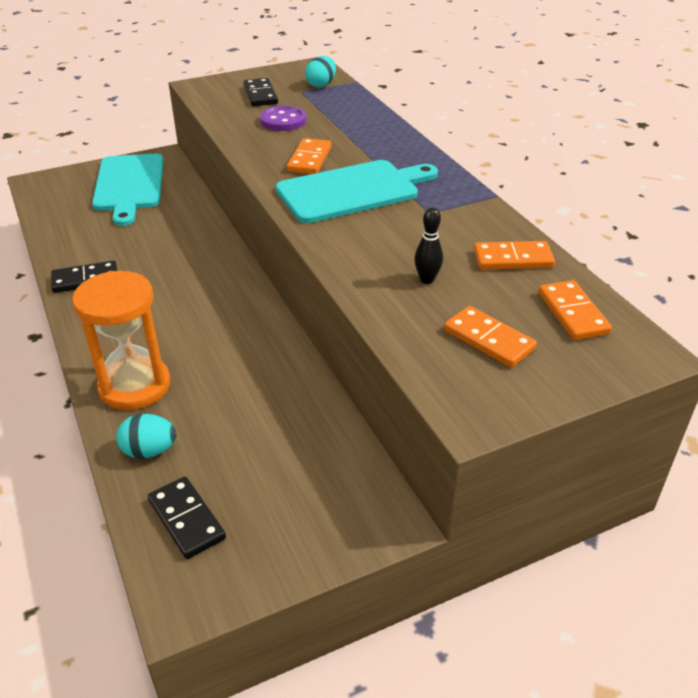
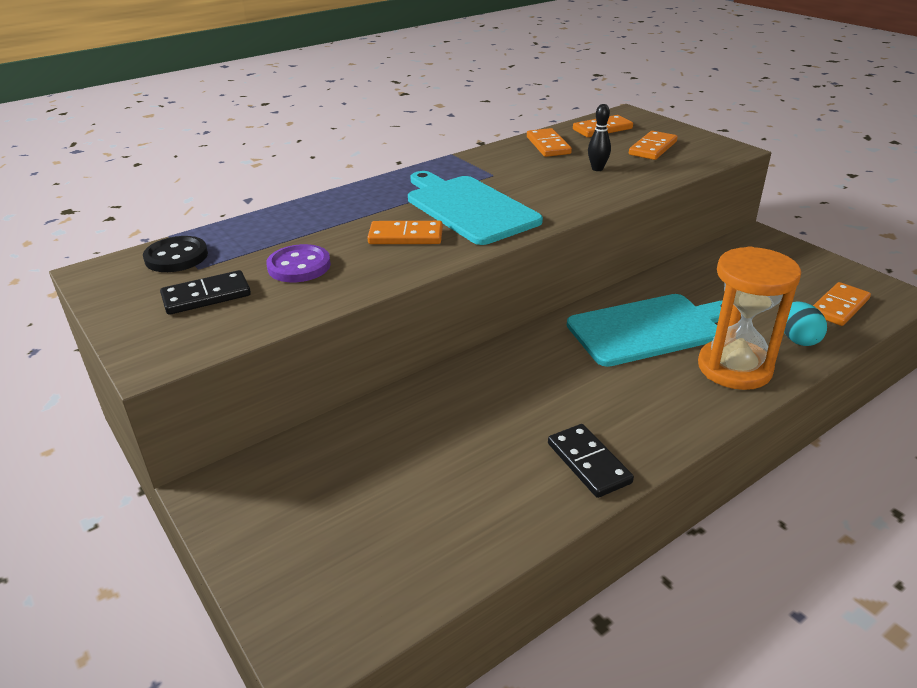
camera: 100 degrees left, 5 degrees down
(129, 185) = (318, 501): turquoise cutting board -> turquoise cutting board (649, 329)
(187, 519) = (839, 307): black domino -> orange domino
(321, 85) = (176, 257): turquoise egg -> black button

